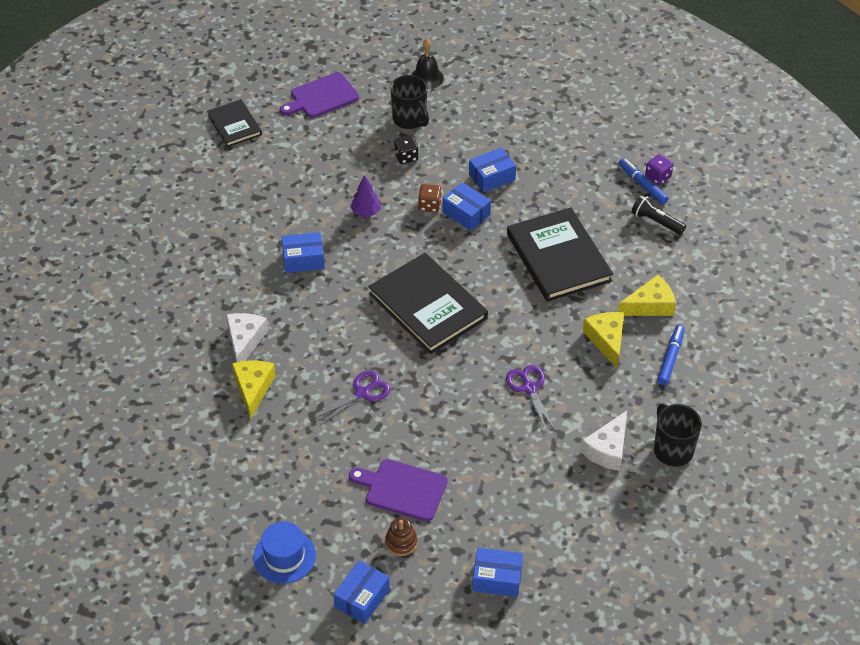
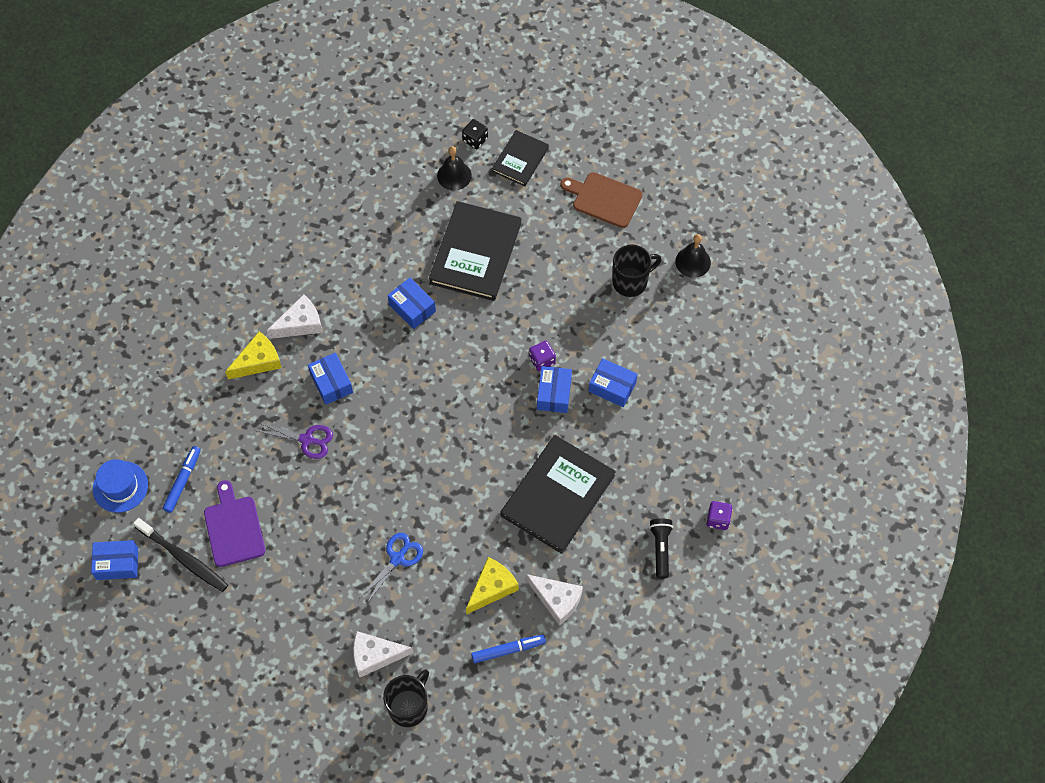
camera: 55 degrees right, 15 degrees up
(206, 171) = (454, 175): none -> black bell
(321, 97) = (604, 199): purple cutting board -> brown cutting board
(366, 212) = (498, 318): purple tree -> none
(401, 542) = (184, 558): brown stacking toy -> black toothbrush
(406, 157) = (584, 307): black dice -> black dice (475, 140)
(410, 119) = (631, 282): black mug -> black mug turned 135 degrees counterclockwise
(427, 306) = (429, 429): black book -> black book (475, 253)
(430, 205) = (542, 360): brown dice -> purple dice
(497, 579) = (194, 647): blue box -> blue box (331, 383)
(529, 388) = (397, 559): purple scissors -> blue scissors
(642, 185) = (698, 512): blue marker -> blue marker (183, 481)
(650, 305) = (557, 600): yellow cheese -> white cheese

